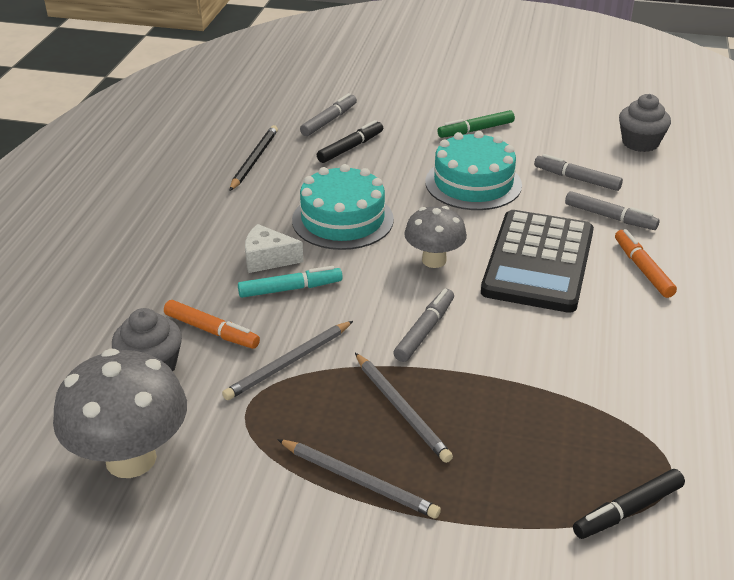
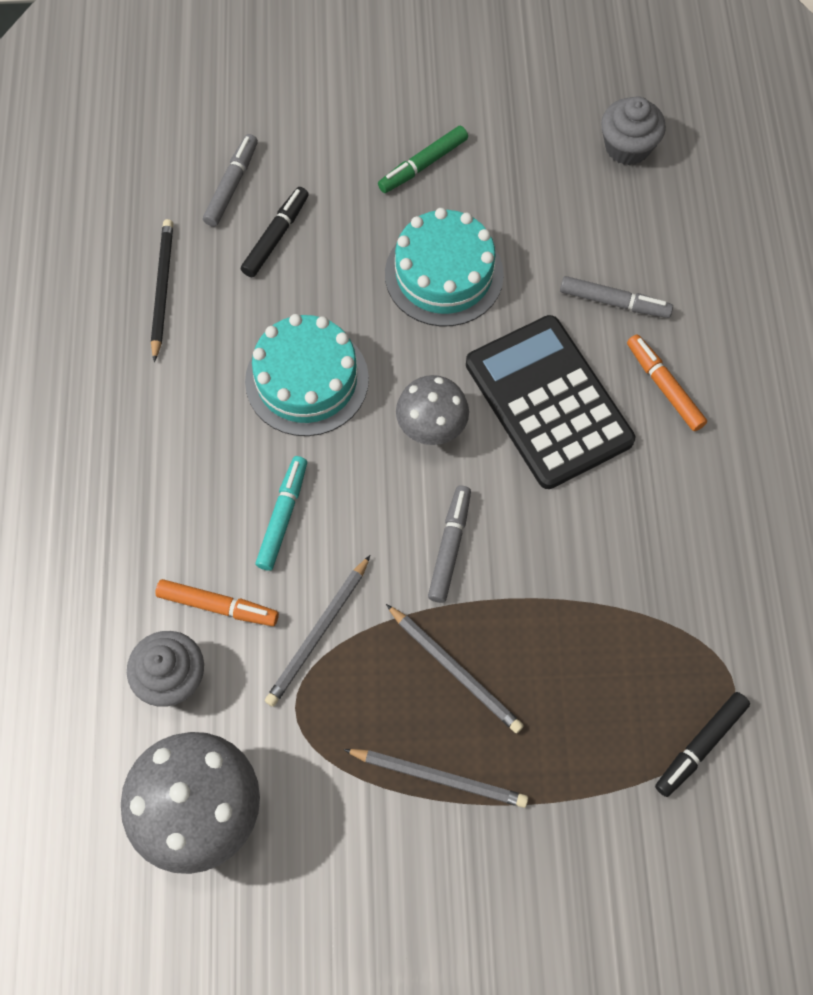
camera: 15 degrees left, 30 degrees up
(267, 259) = (241, 471): white cheese -> none
(290, 289) = (283, 516): turquoise marker -> turquoise marker turned 45 degrees counterclockwise
(538, 262) = (548, 402): black calculator -> black calculator turned 150 degrees clockwise
(576, 179) = (564, 237): grey marker -> none

